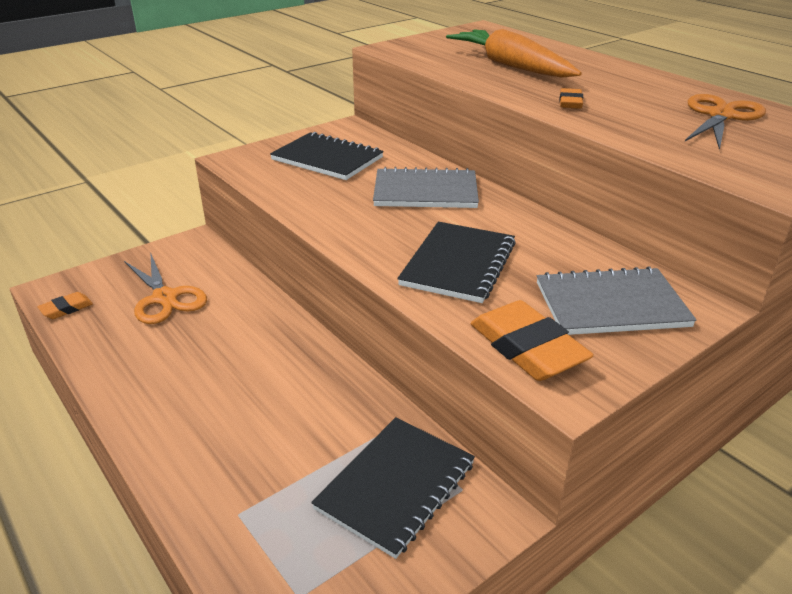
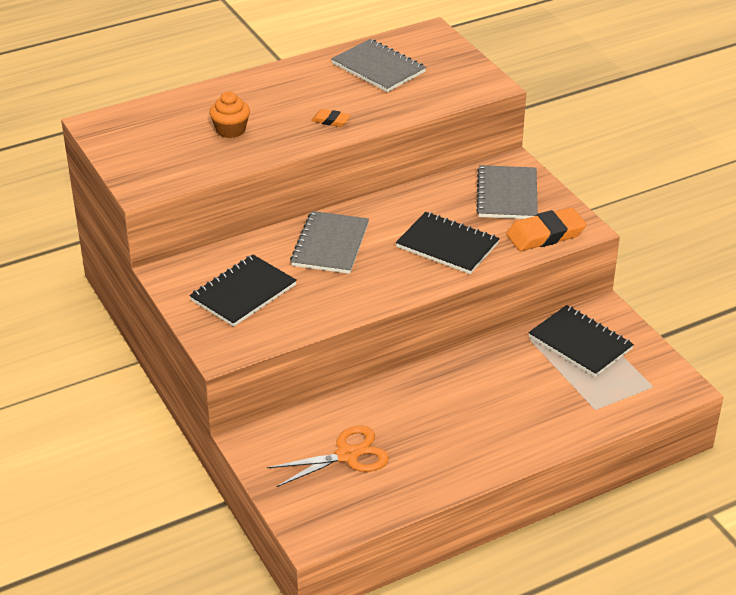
camera: 80 degrees left, 5 degrees up
(66, 309) = (348, 519): orange eraser -> none
(511, 66) = (231, 130): orange carrot -> orange cupcake
(721, 116) = (378, 68): orange scissors -> grey notebook

